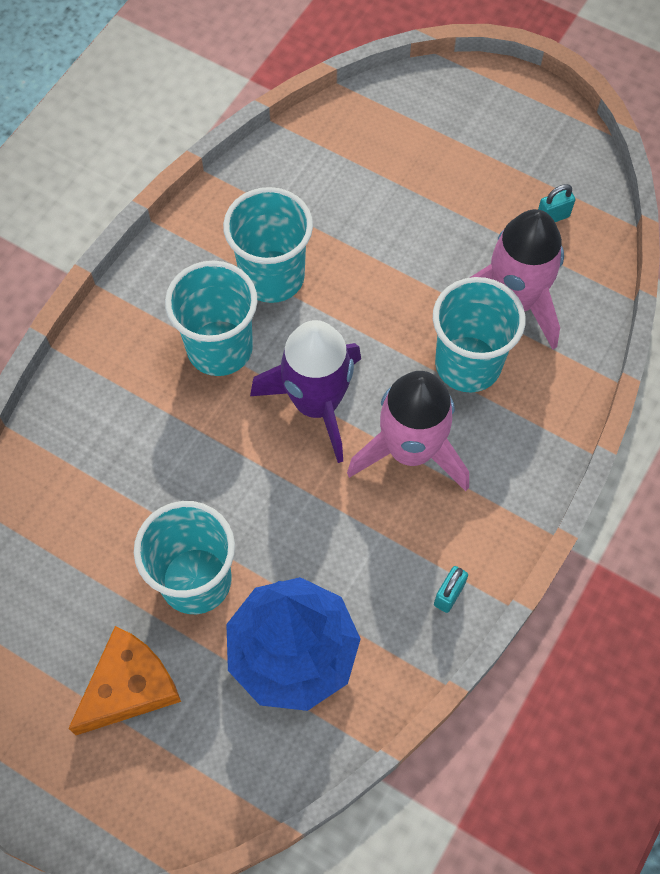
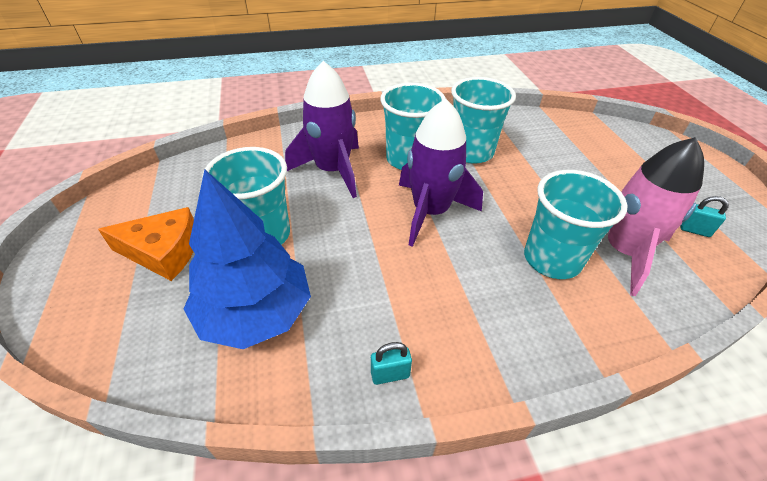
camera: 45 degrees right, 20 degrees down
(159, 438) = (332, 170): none -> purple rocket
(411, 450) = (461, 272): pink rocket -> none

